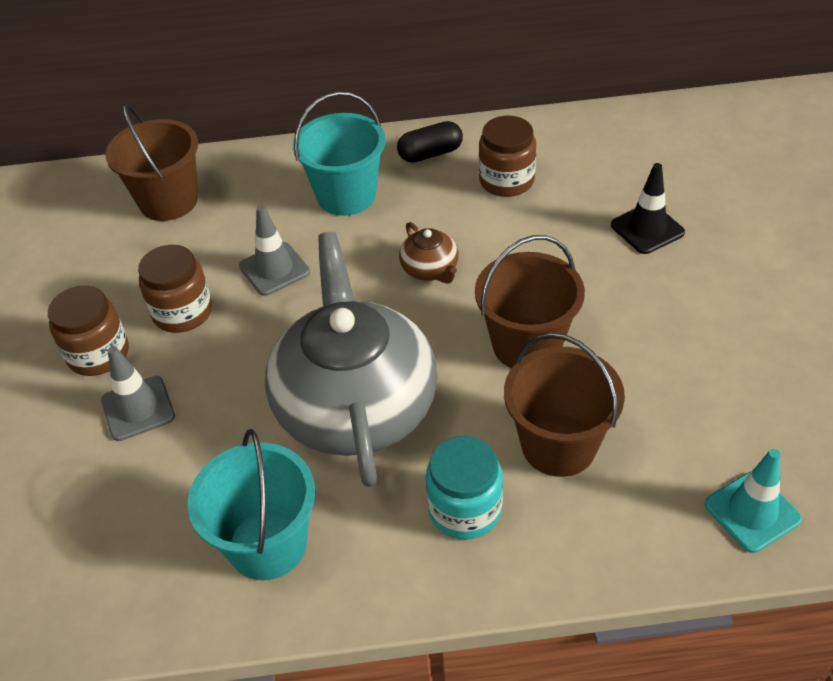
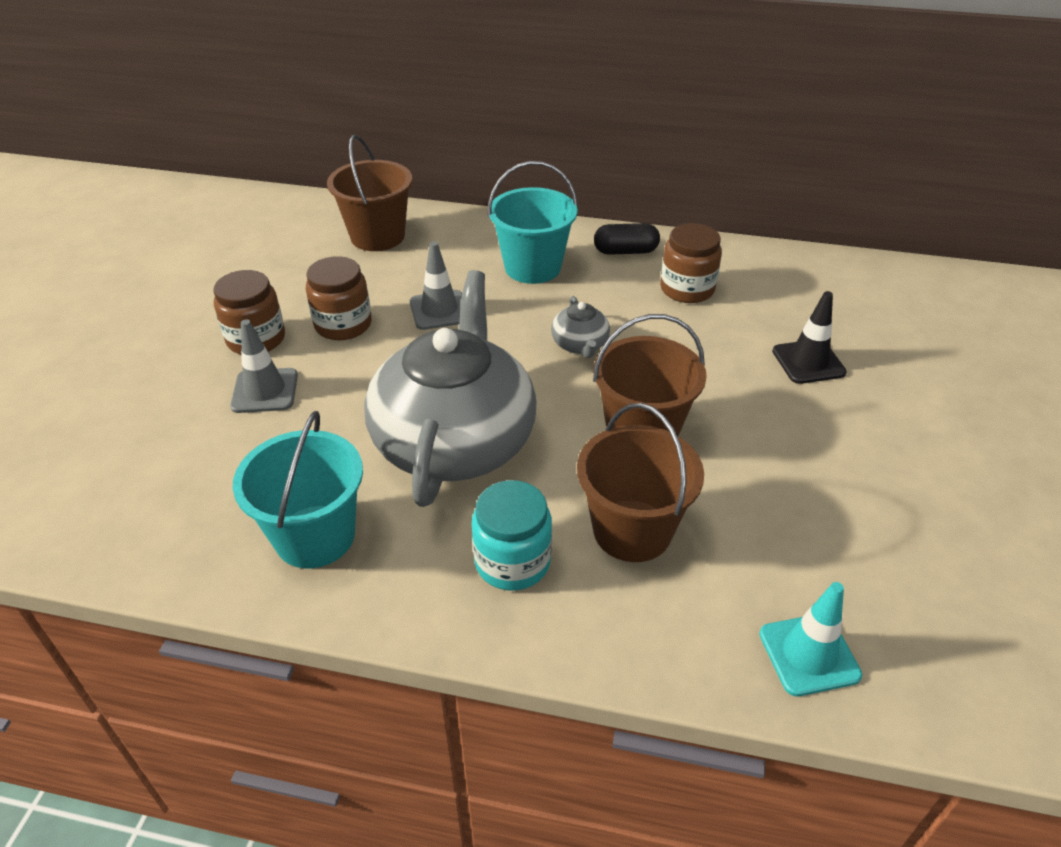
camera: 15 degrees right, 5 degrees down
(430, 269) = (580, 345): brown teapot -> grey teapot

